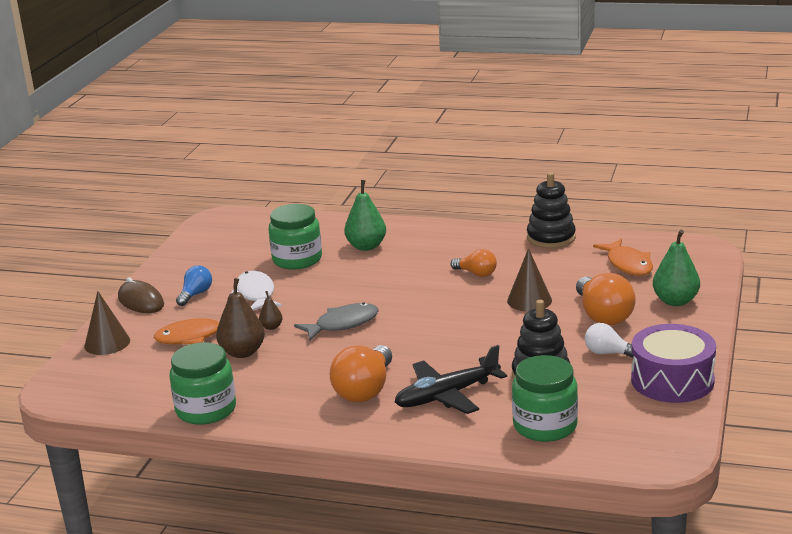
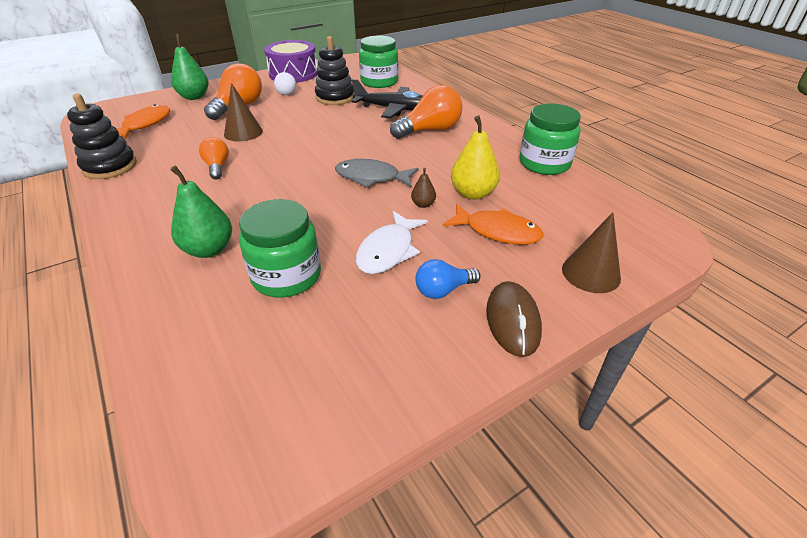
camera: 140 degrees left, 15 degrees up
(242, 352) = (473, 193): brown pear -> yellow pear

